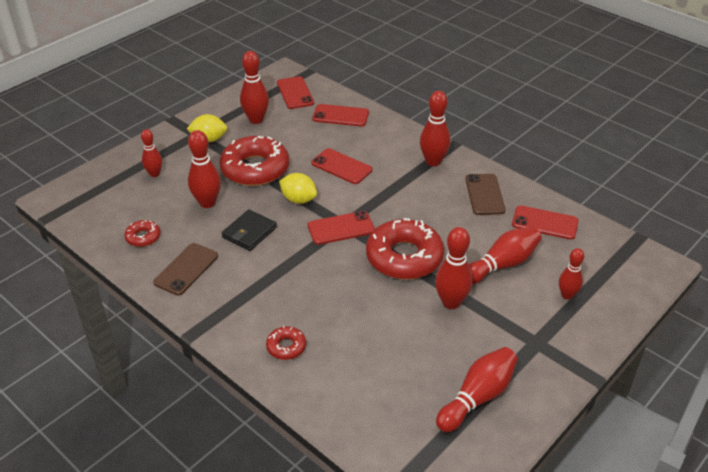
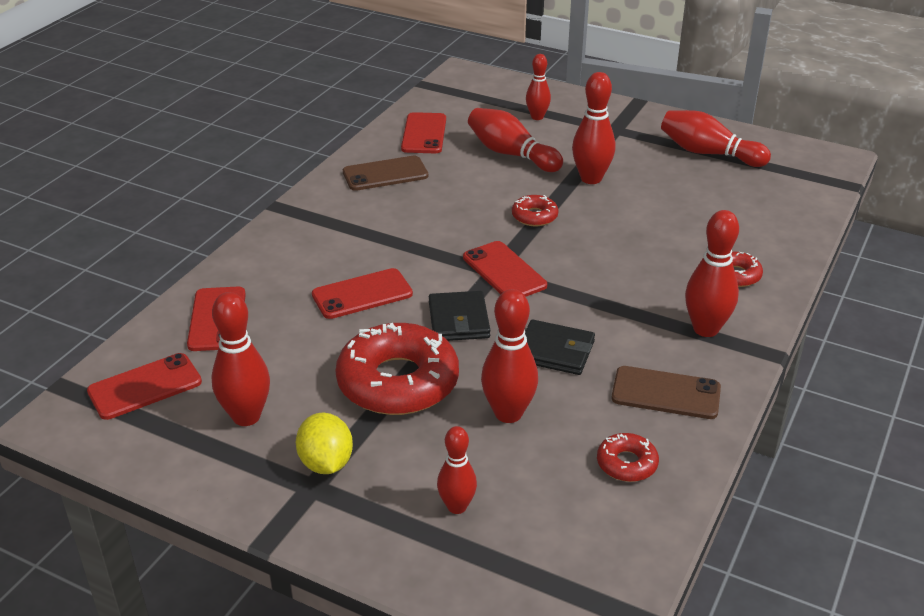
camera: 105 degrees left, 5 degrees down
(298, 199) = (459, 320): yellow lemon -> black wallet
(341, 166) = (362, 294): red phone -> red phone turned 45 degrees clockwise
(404, 257) = (534, 216): red donut -> red donut, size x0.46
(433, 161) = (324, 218): red bowling pin -> red bowling pin (705, 329)

